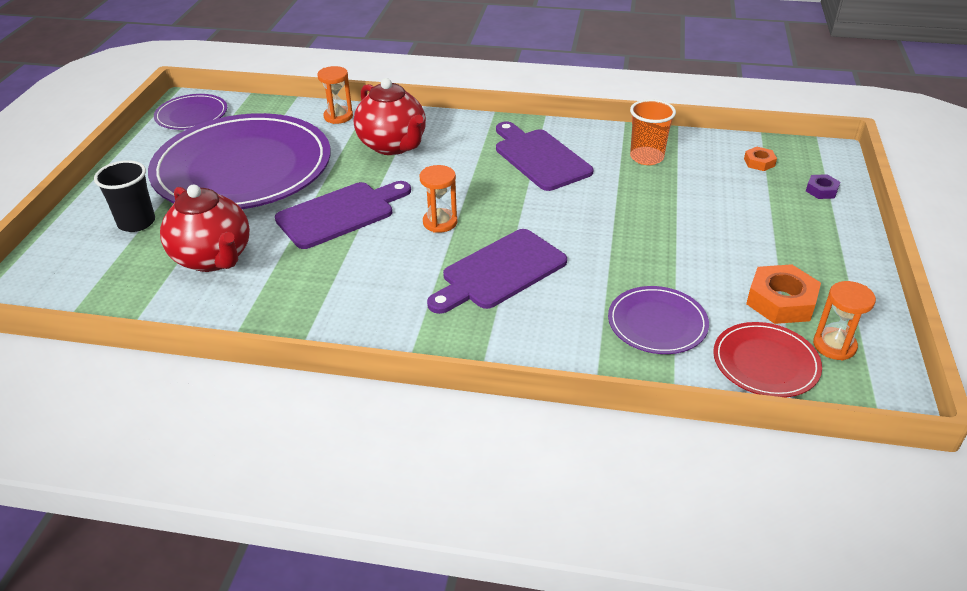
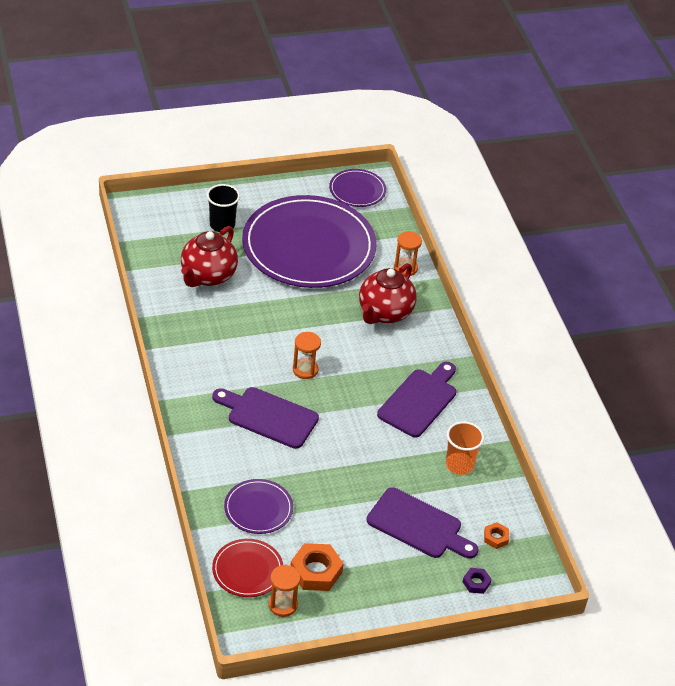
camera: 60 degrees right, 5 degrees up
(340, 213) = (286, 316): purple cutting board -> purple cutting board (418, 525)

